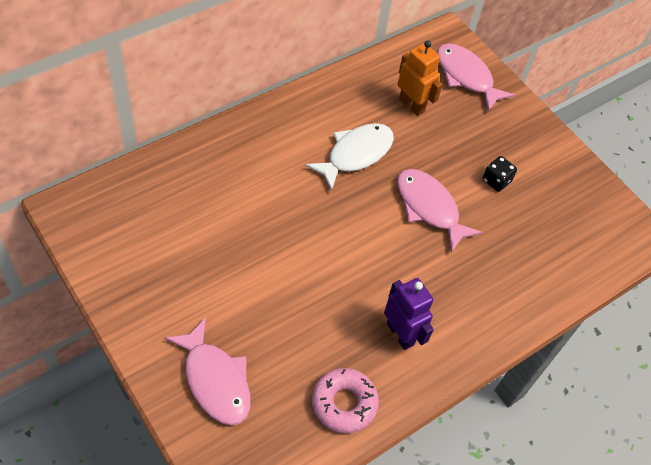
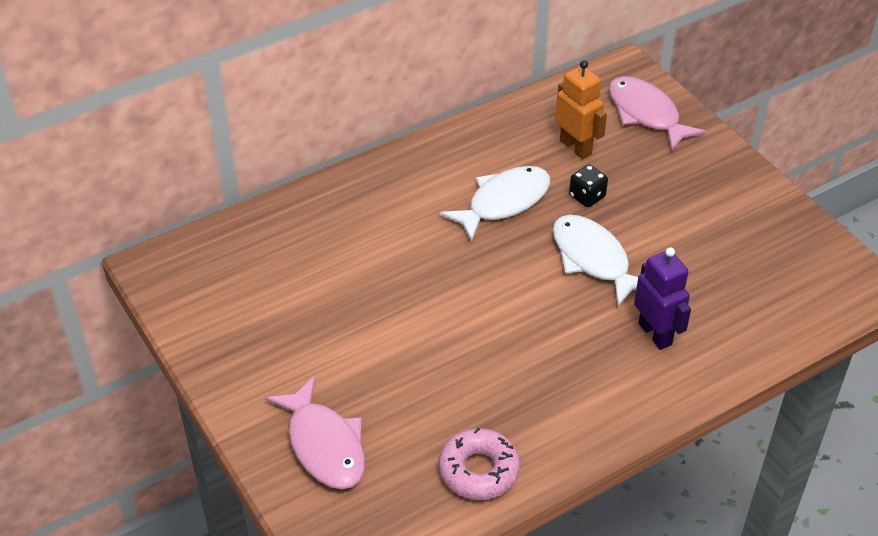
camera: 10 degrees right, 10 degrees down
(400, 334) = (551, 396): purple robot -> purple robot (655, 334)
(429, 208) = (593, 259): pink fish -> white fish
(496, 181) = (679, 228): black dice -> black dice (587, 196)

